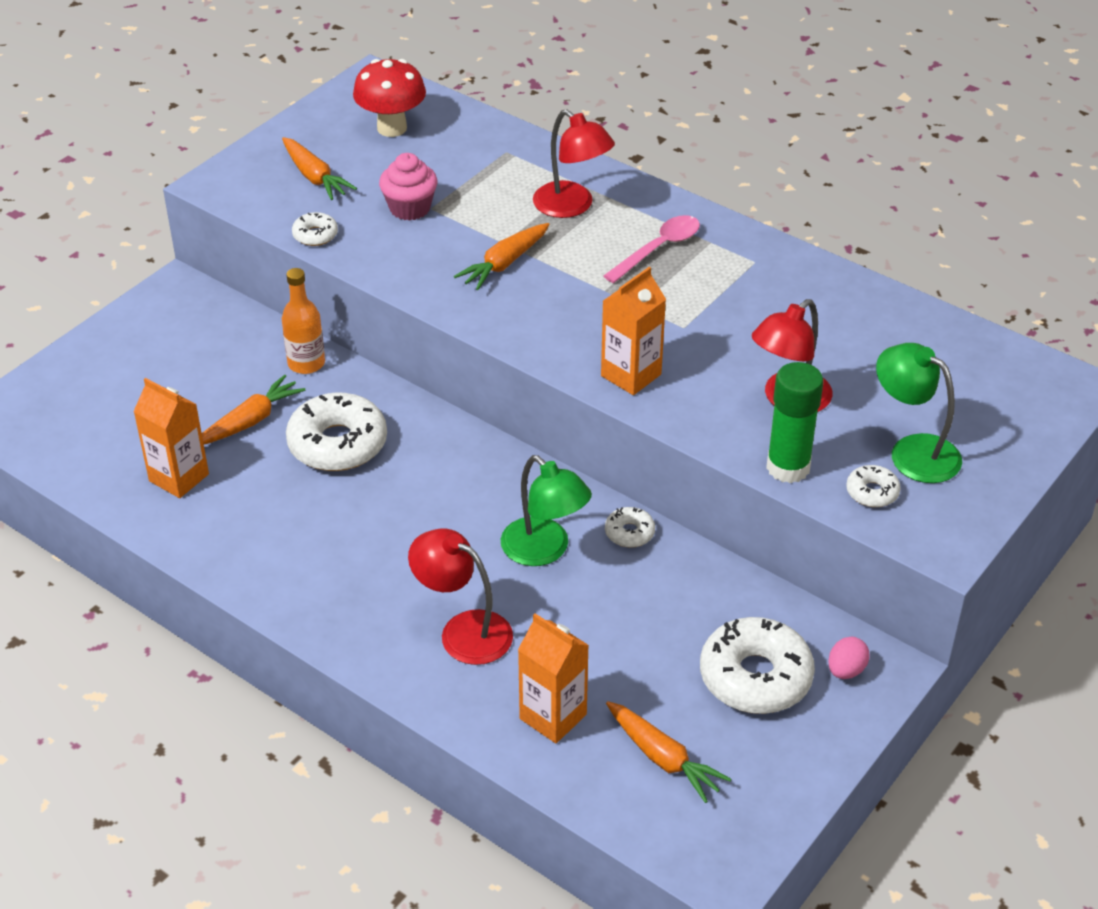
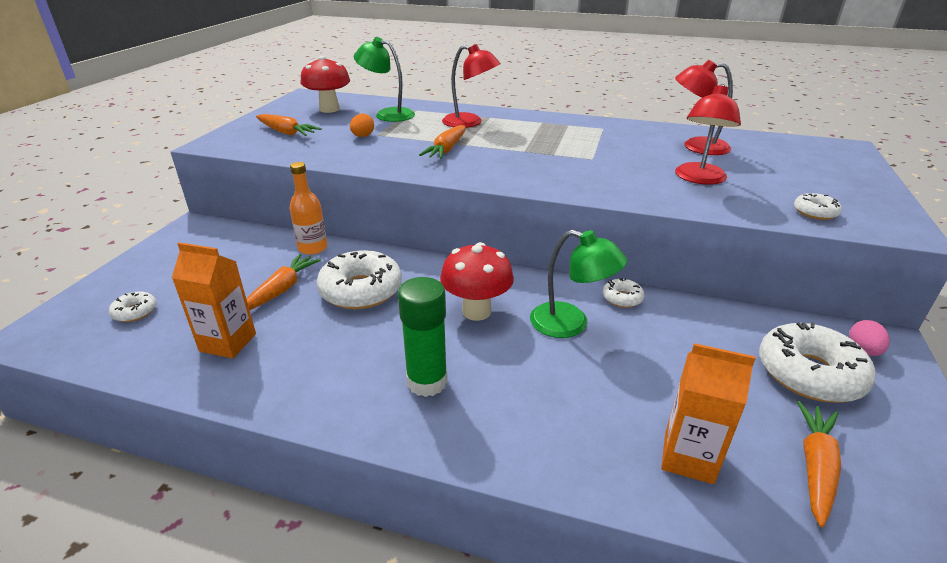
camera: 20 degrees left, 10 degrees down
(315, 235) = (300, 155): white donut -> white donut (135, 312)
(410, 208) = (363, 136): pink cupcake -> orange egg
(451, 506) = (476, 311): none -> red mushroom
(463, 631) = (551, 402): red lamp -> red lamp (696, 146)
(631, 375) = (583, 184): orange carton -> none
(658, 249) = (540, 131): pink spoon -> none
(663, 758) = (815, 467): orange carrot -> orange carrot turned 90 degrees counterclockwise
(788, 467) = (744, 210): green glue stick -> green glue stick (427, 382)
(913, 451) = (807, 188): green lamp -> green lamp (387, 114)

